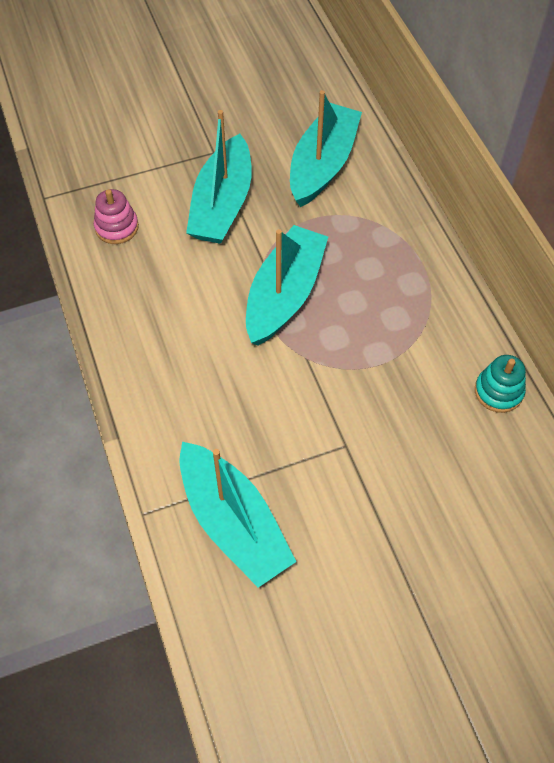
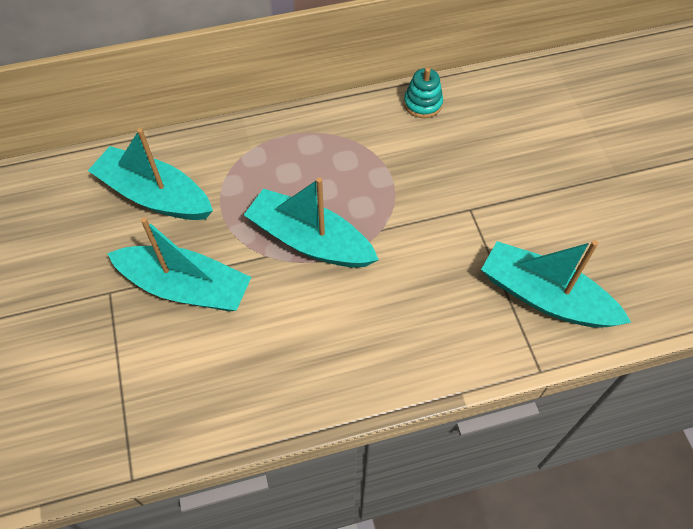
camera: 85 degrees left, 0 degrees up
(117, 227) = (196, 394): pink stacking toy -> none
(233, 522) = (545, 297): turquoise boat -> turquoise boat turned 120 degrees counterclockwise

